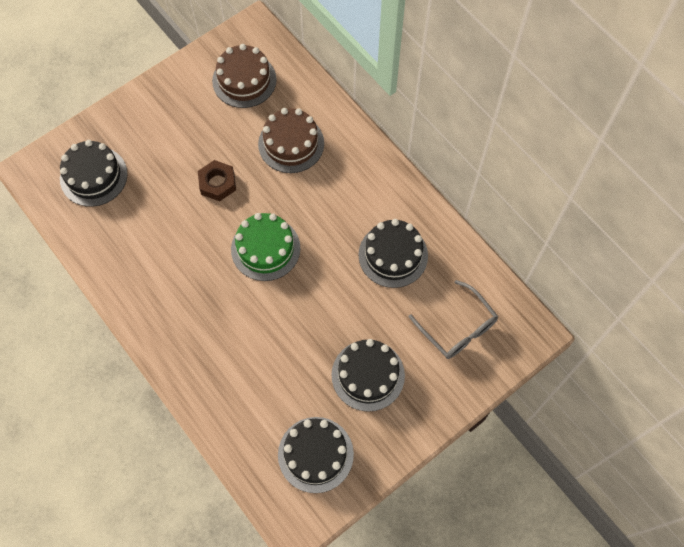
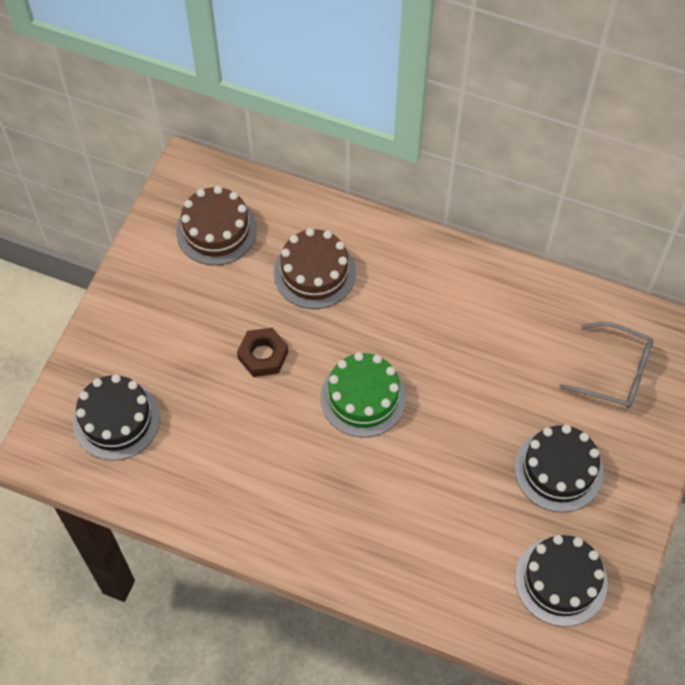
camera: 30 degrees left, 5 degrees down
(393, 255) = (501, 334): black cake -> none

